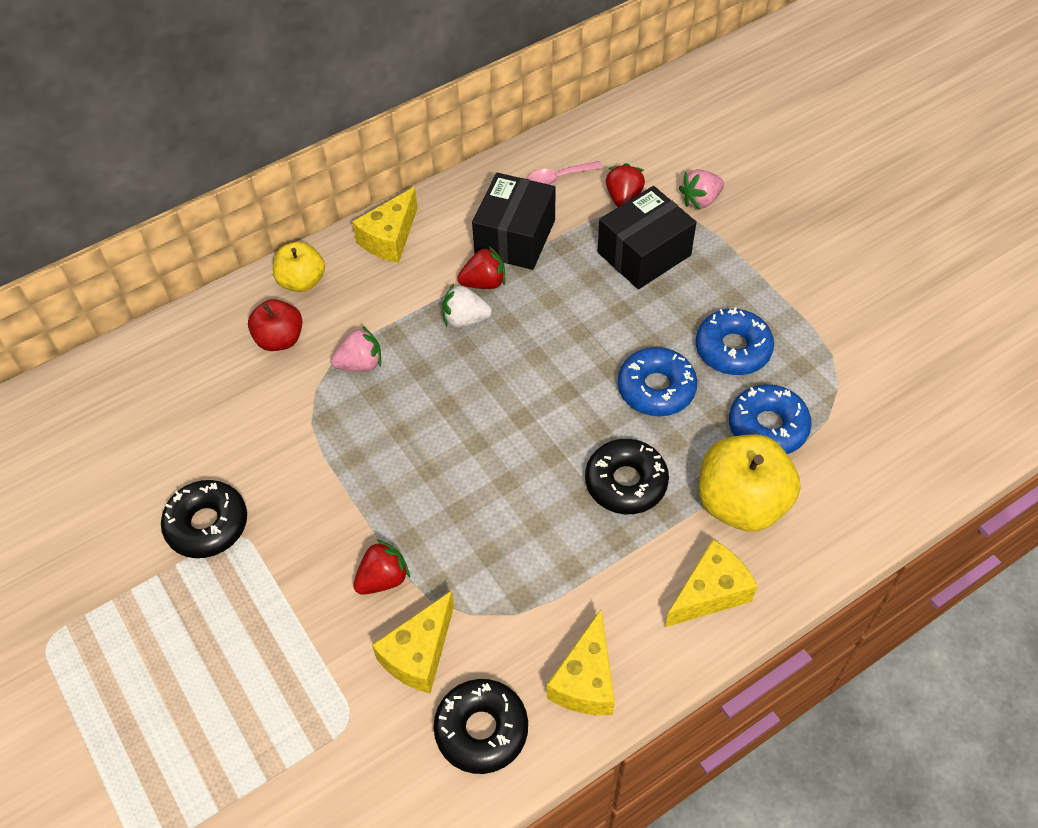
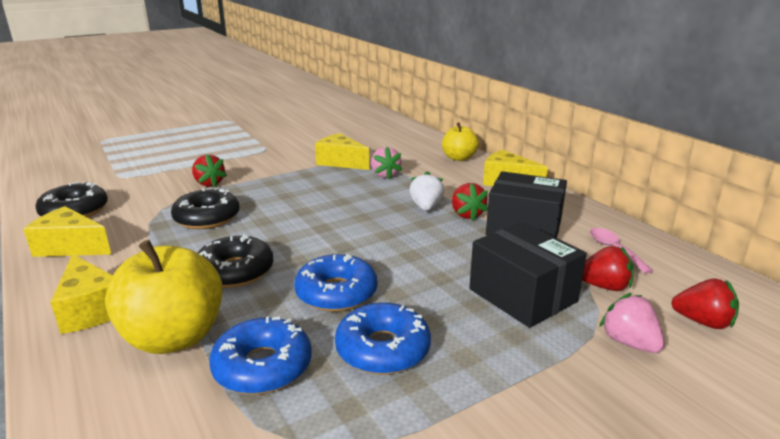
camera: 90 degrees right, 30 degrees down
(207, 525) = (276, 143): black donut -> black donut (207, 218)
(280, 339) = (408, 154): red apple -> none
(419, 654) = (147, 193): yellow cheese -> yellow cheese (340, 162)
(668, 153) = (702, 322): none -> red strawberry

